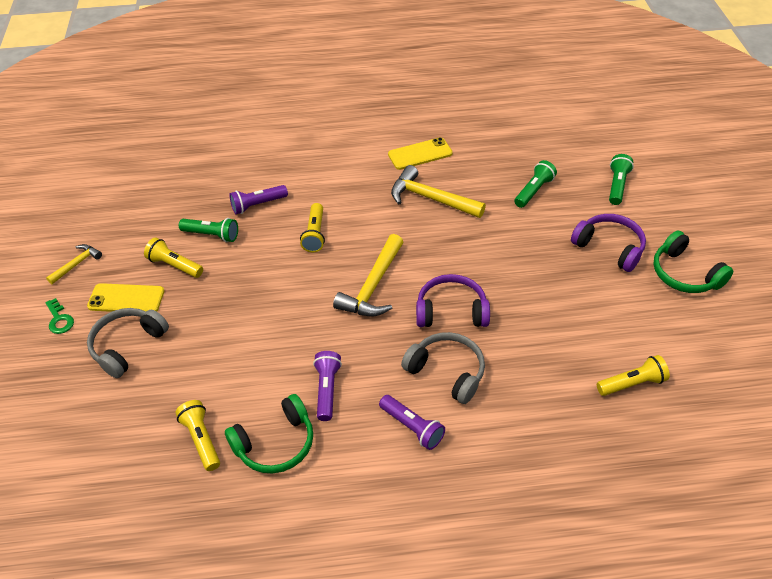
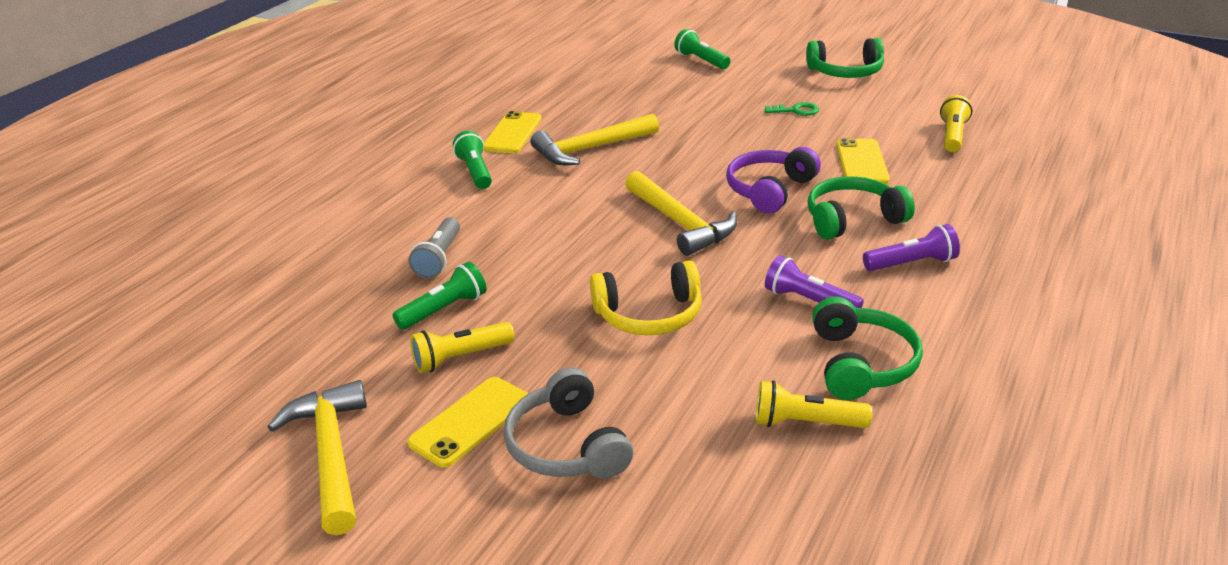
camera: 55 degrees left, 15 degrees down
(59, 319) = (430, 506): green key -> green key (796, 110)
(77, 264) = (330, 454): yellow hammer -> yellow hammer, size x1.83
(258, 205) = (439, 258): purple flashlight -> grey flashlight
(262, 321) = (649, 315): none -> yellow headphones
(315, 234) = (548, 234): yellow flashlight -> none
(447, 372) = (852, 219): grey headphones -> green headphones
(534, 191) = (655, 97): green flashlight -> green flashlight (475, 172)
(535, 344) = (861, 162): none -> yellow phone
(609, 247) = (776, 90): purple headphones -> none

